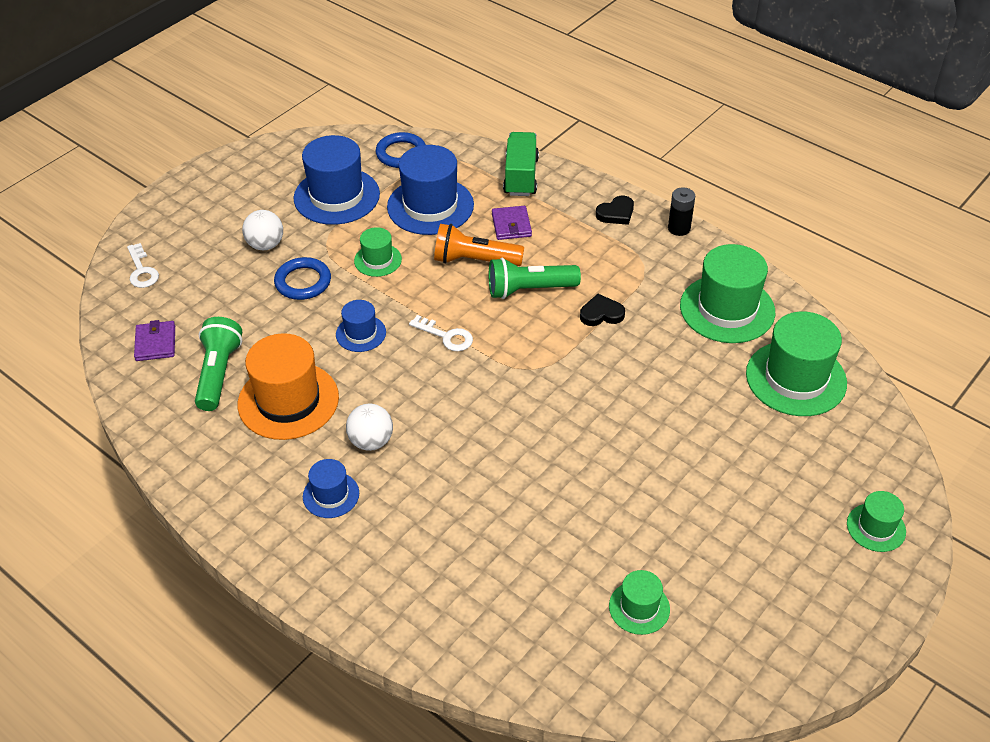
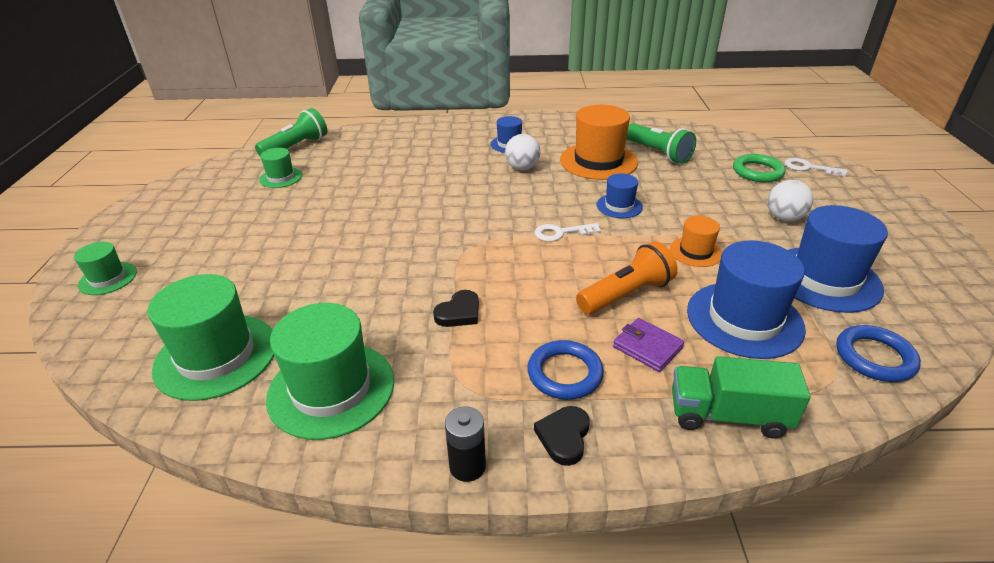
camera: 140 degrees right, 10 degrees down
(155, 343) = (717, 147): purple wallet -> none
(188, 294) = (757, 172): none -> green ring
(303, 282) = (712, 212): blue ring -> blue ring (565, 373)
(378, 260) = (695, 252): green hat -> orange hat
(521, 176) = (728, 415): green truck -> green truck turned 135 degrees clockwise
(529, 289) = (546, 297): green flashlight -> green flashlight (296, 147)

